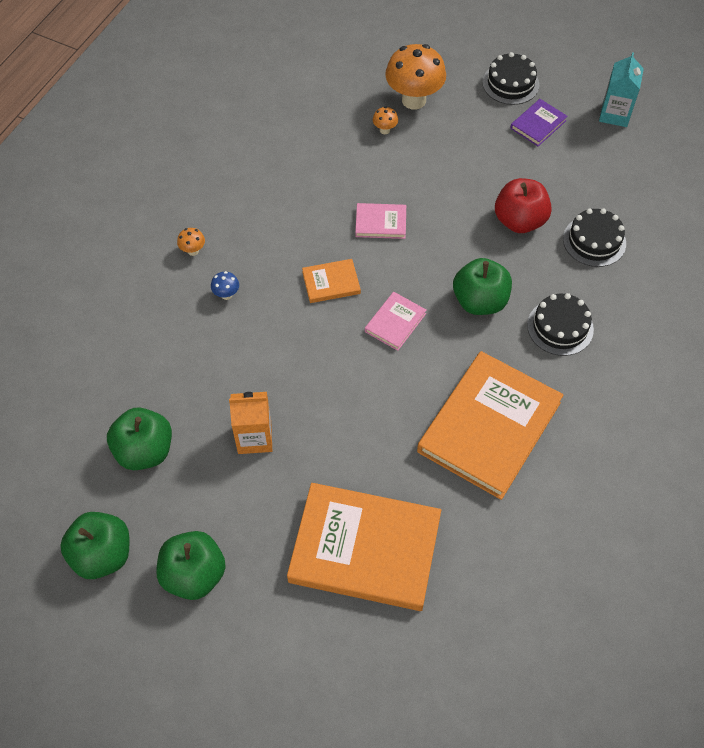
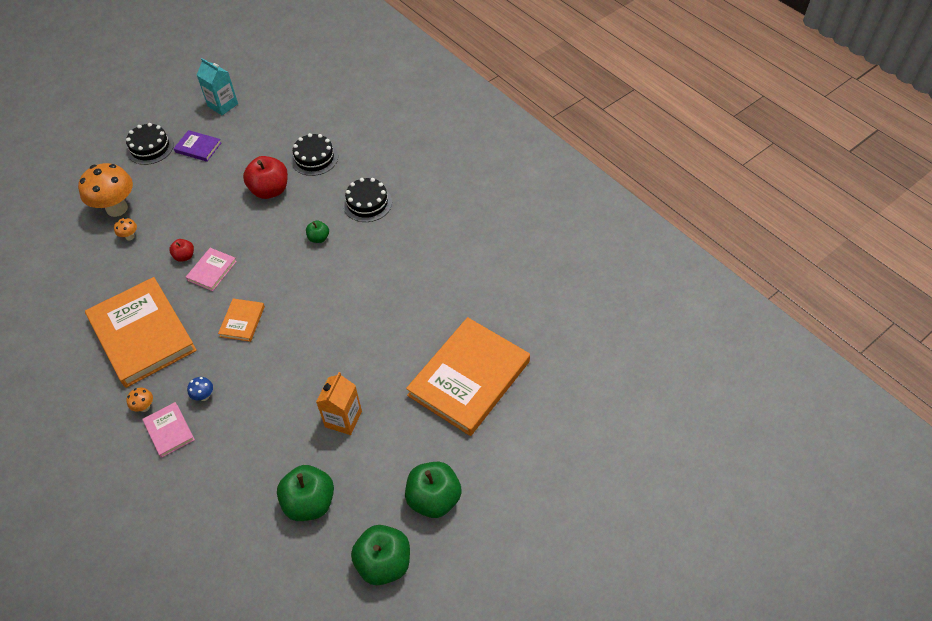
camera: 65 degrees left, 5 degrees down
(386, 189) = (184, 256): none -> red apple
(395, 322) = (303, 294): pink book -> pink book (169, 431)
(480, 301) = (319, 238): green apple -> green apple, size x0.51
(489, 427) = (418, 271): orange book -> orange book (142, 334)
(538, 124) = (198, 147): purple book -> purple book turned 45 degrees counterclockwise

